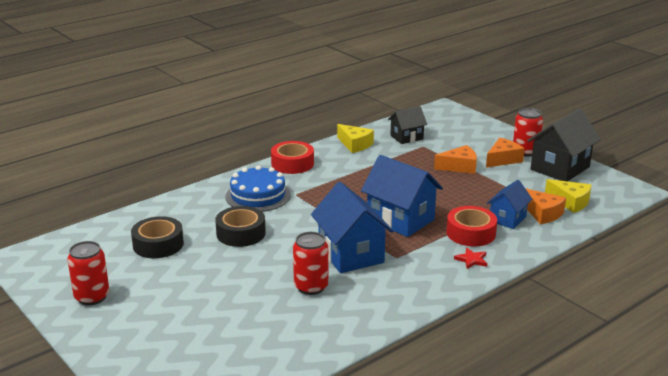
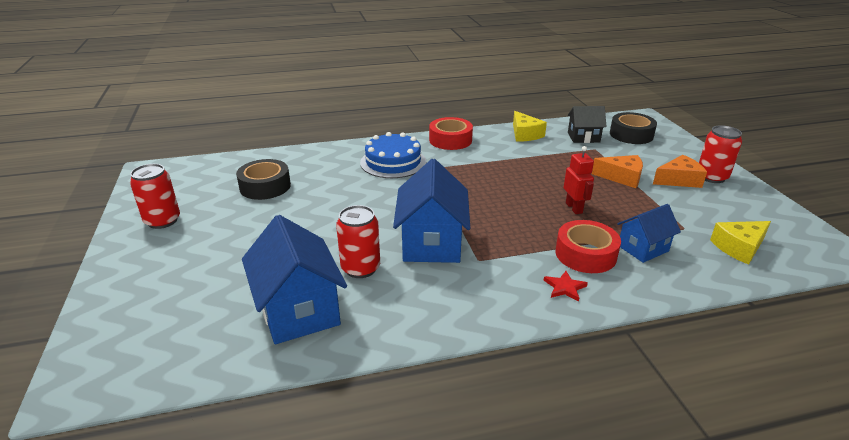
camera: 25 degrees right, 5 degrees up
(241, 233) = (345, 194): black tape -> black tape (631, 135)
(400, 220) = (514, 219): blue house -> blue house (299, 311)
(439, 200) = (574, 208): none -> red robot
(542, 213) = (693, 253): orange cheese -> none
(560, 168) = (746, 204): black house -> none
(570, 202) = (739, 247): yellow cheese -> yellow cheese turned 90 degrees clockwise

